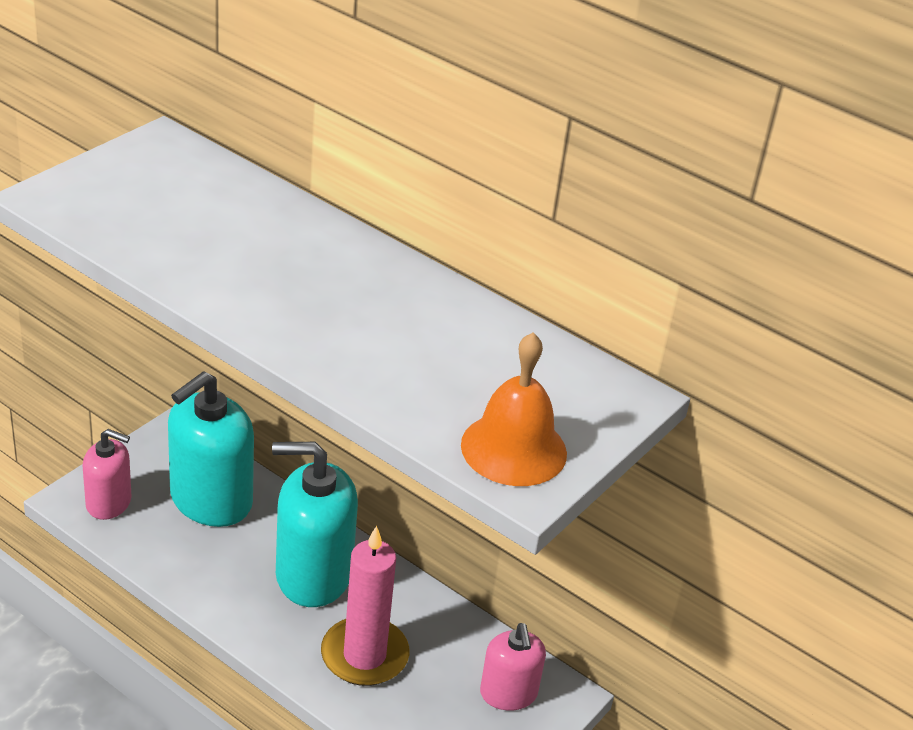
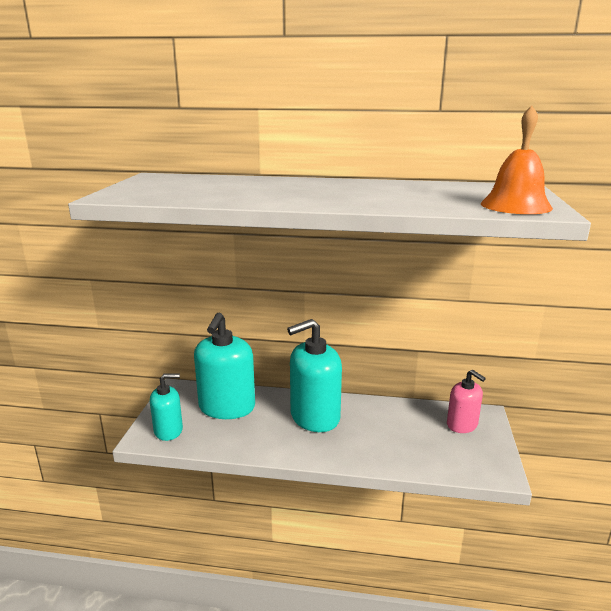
camera: 25 degrees left, 15 degrees down
(109, 503) = (168, 430): pink soap dispenser -> turquoise soap dispenser
(364, 655) = (379, 439): pink candle -> none

